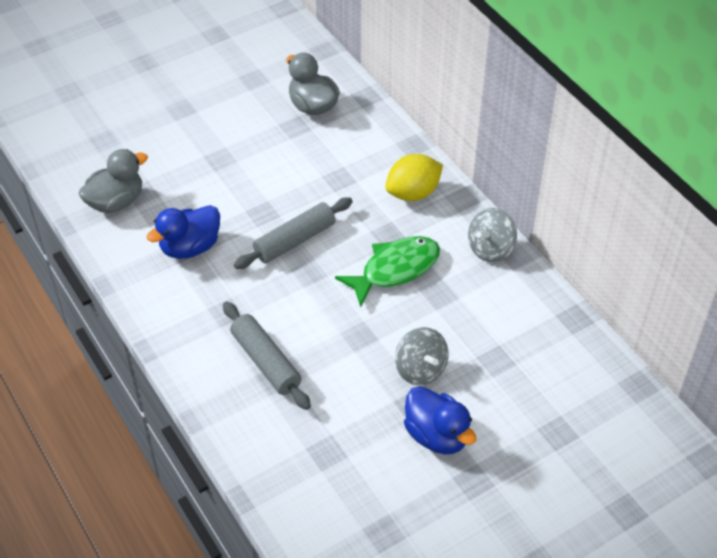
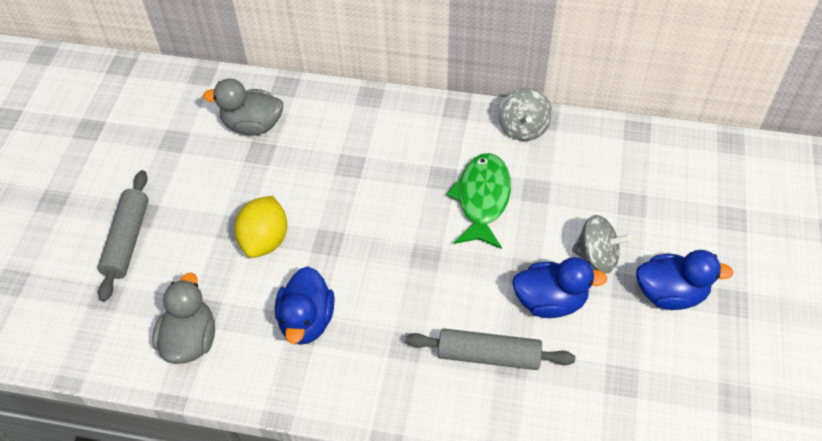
camera: 45 degrees left, 5 degrees up
(294, 240) = (382, 242): grey rolling pin -> grey rolling pin (127, 240)
(349, 367) = (550, 301): none -> blue duck
(413, 193) = (418, 132): yellow lemon -> yellow lemon (265, 240)

